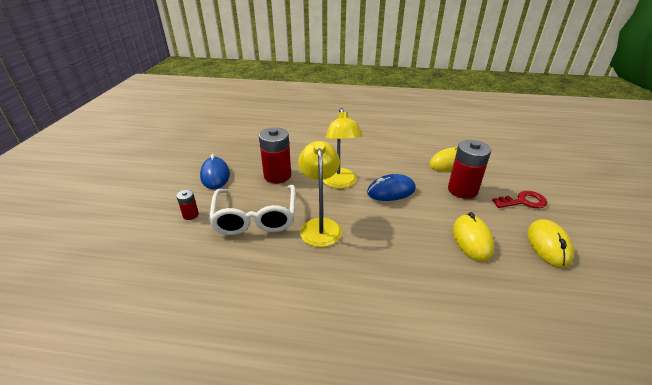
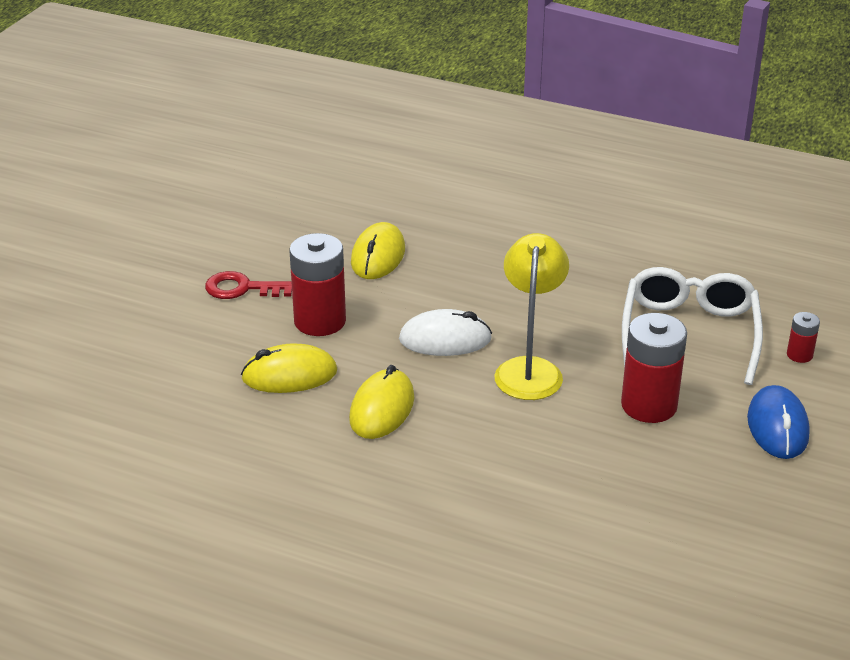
camera: 165 degrees left, 0 degrees up
(320, 226) = (587, 306): yellow lamp -> none
(391, 191) = (445, 339): blue mouse -> white mouse
(548, 245) = (284, 235): yellow mouse -> yellow mouse (382, 409)

